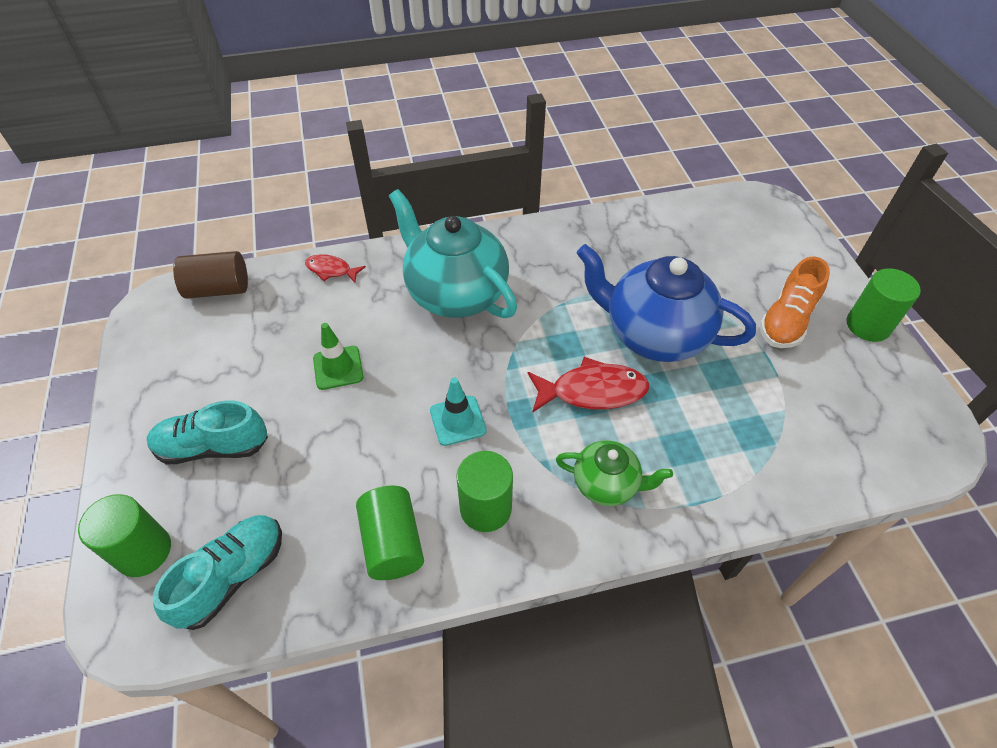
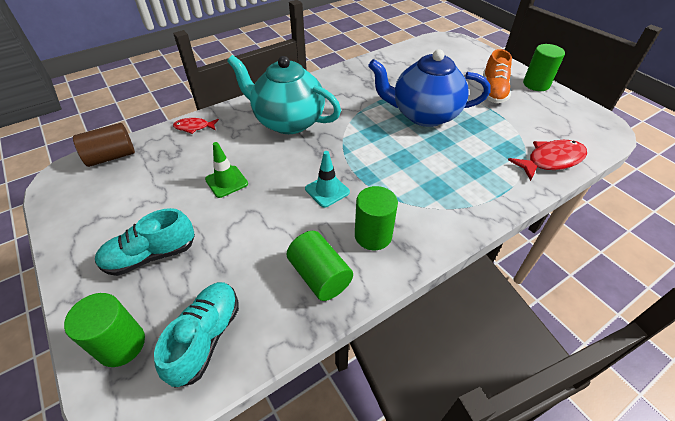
camera: 20 degrees left, 5 degrees down
(593, 391) = (404, 152): red fish -> red fish (551, 160)
(606, 484) = (442, 199): green teapot -> none

